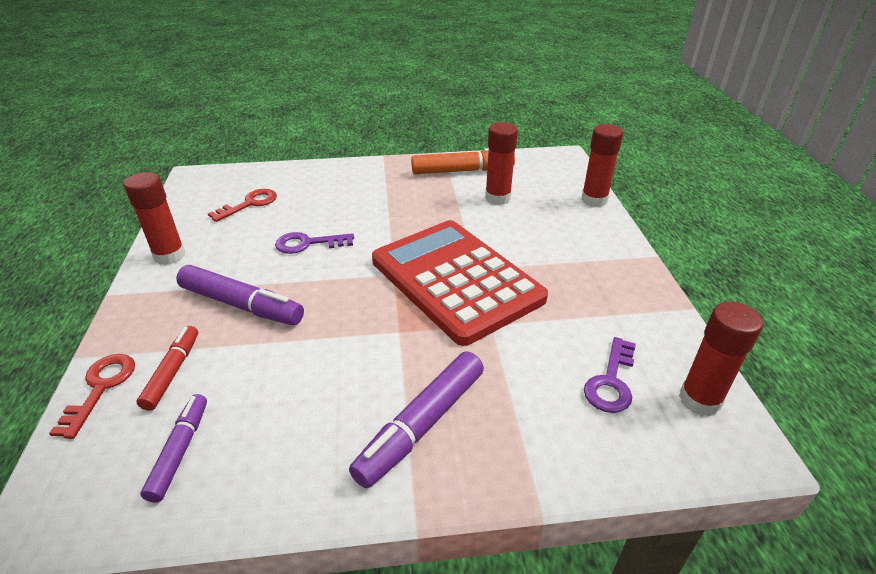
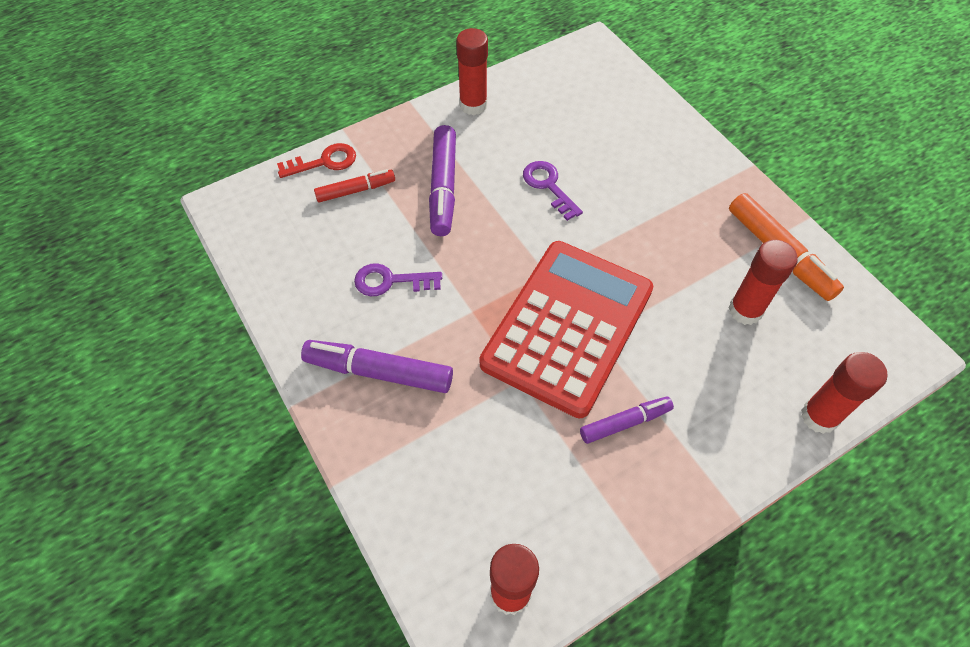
camera: 65 degrees right, 20 degrees up
(180, 451) = (295, 238): purple marker -> purple marker (625, 422)
(249, 204) = (578, 110): red key -> none
(611, 381) = (496, 506): purple key -> purple key (390, 281)

